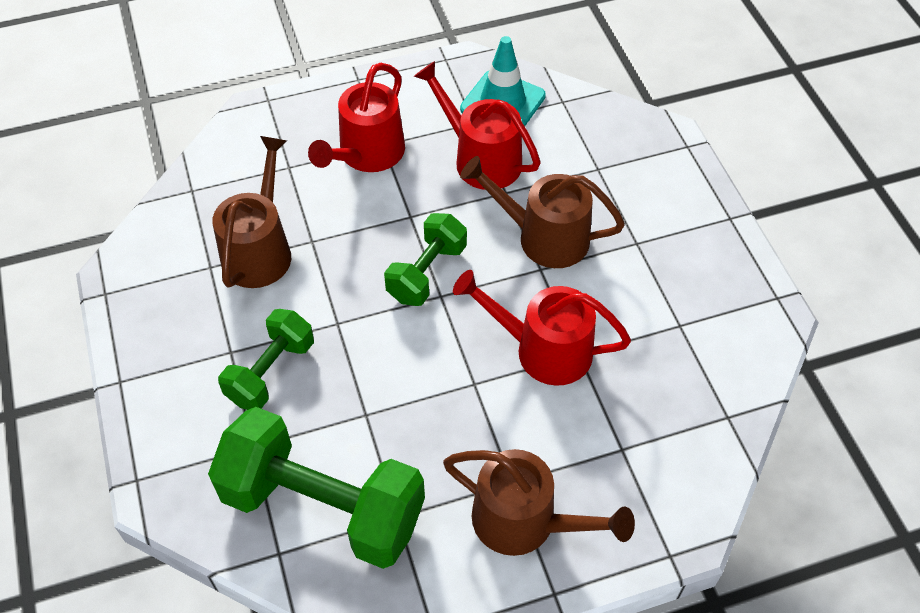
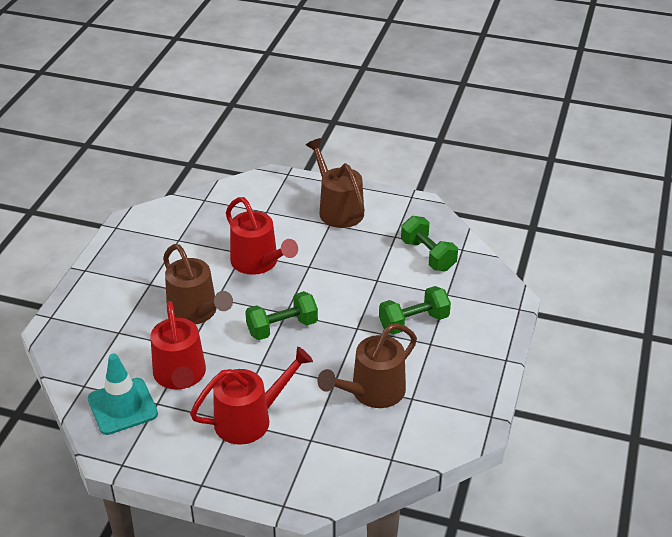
camera: 145 degrees left, 15 degrees down
(323, 506) = (428, 255): green dumbbell -> green dumbbell, size x0.56

